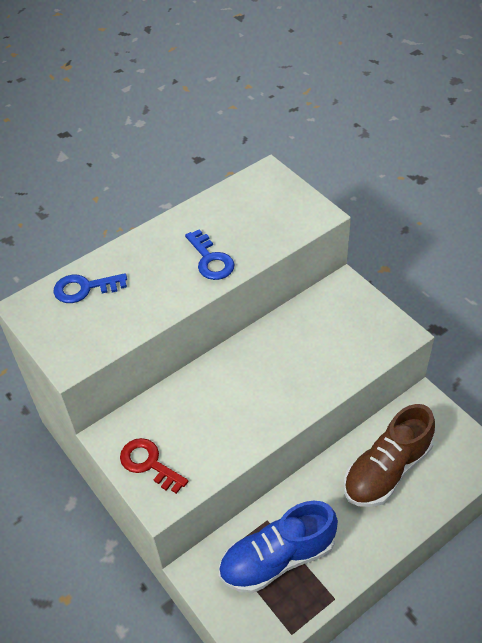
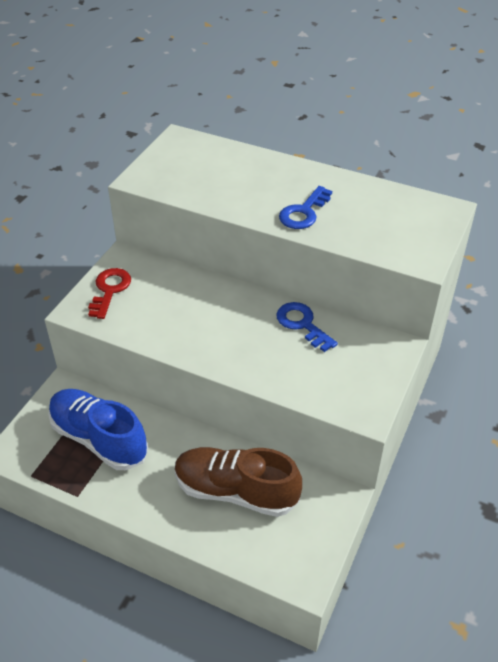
camera: 60 degrees right, 5 degrees down
(84, 288) = (218, 158): blue key -> blue key (302, 324)

